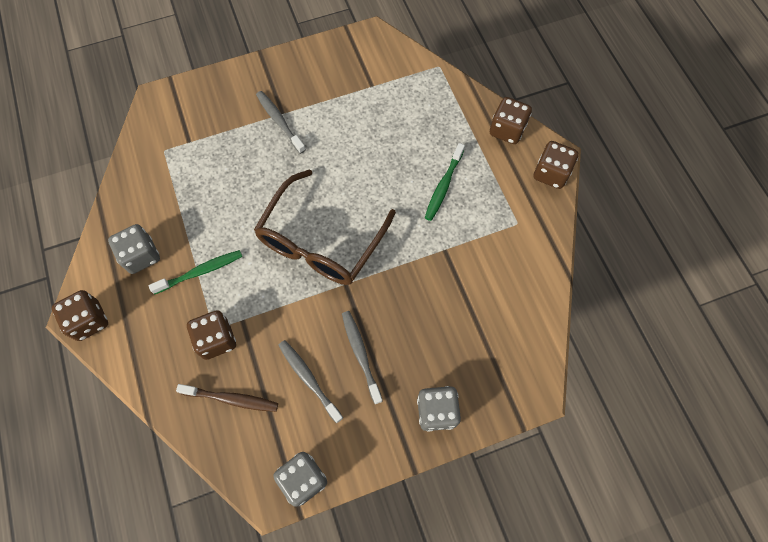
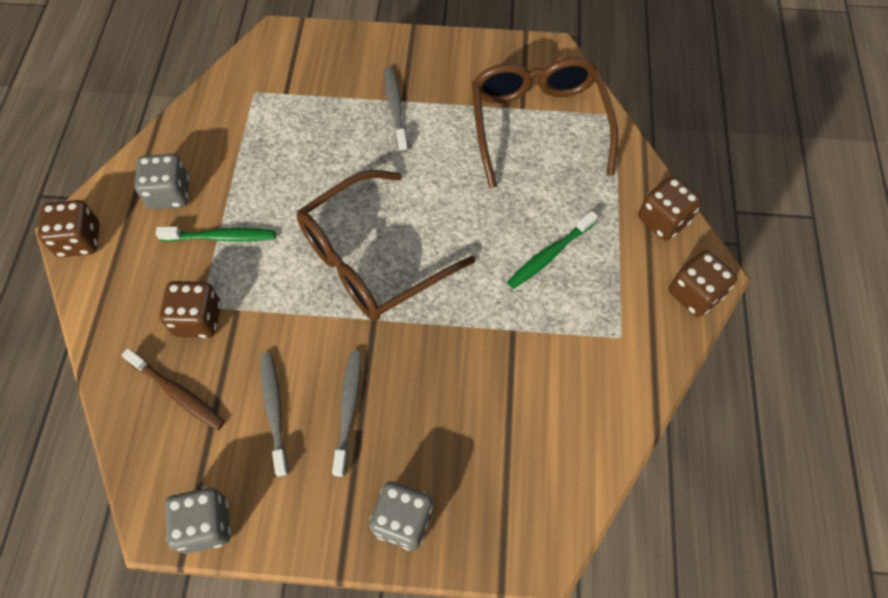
camera: 25 degrees right, 5 degrees down
(389, 93) = (538, 124): none -> brown glasses

